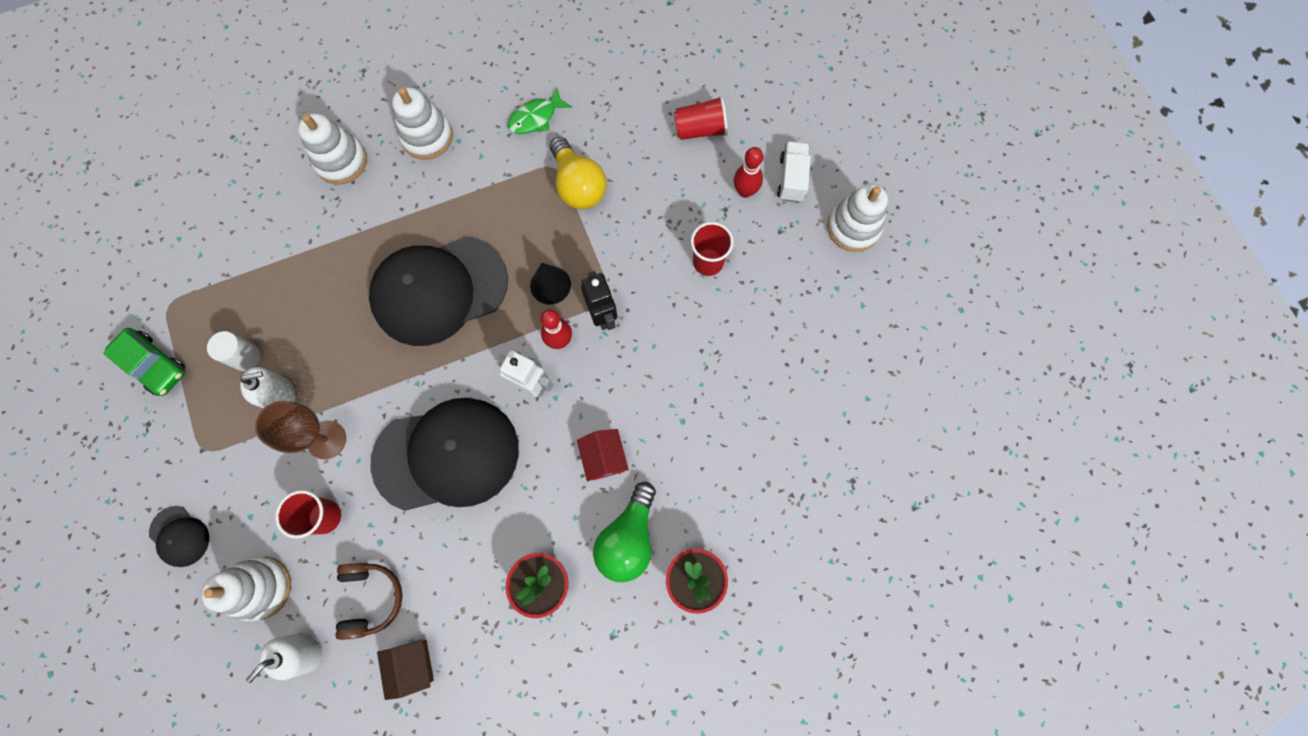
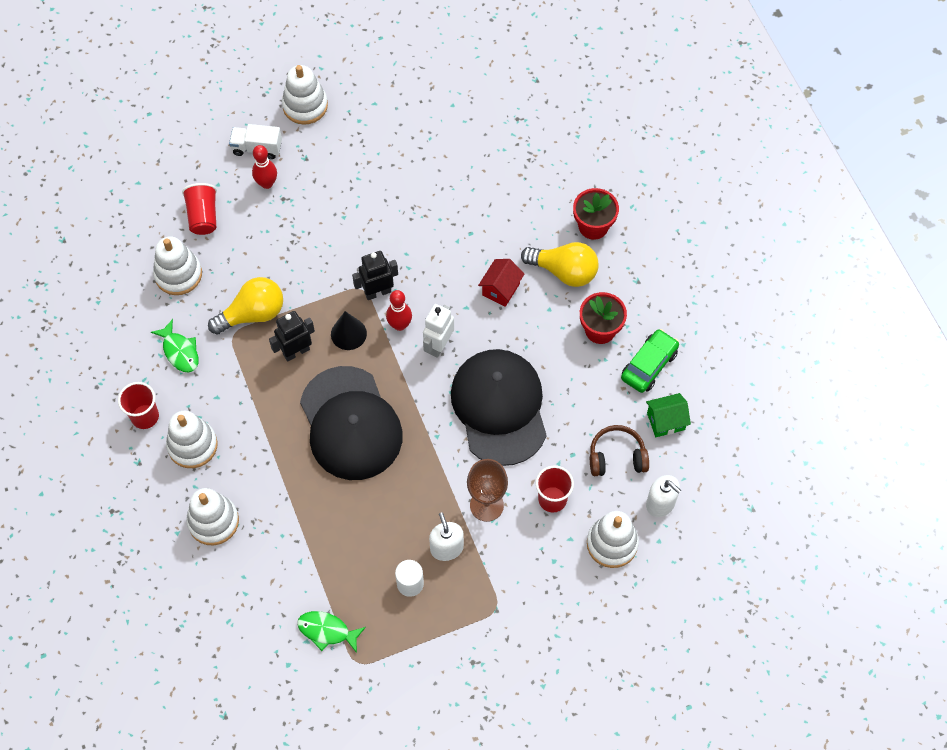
camera: 90 degrees left, 10 degrees down
(154, 365) = (416, 666): green car -> green car (649, 365)
(179, 536) = (572, 617): black cap -> none
(207, 274) = (327, 631): none -> green fish
(413, 664) = (665, 421): brown house -> green house
(530, 231) = (296, 351): none -> black robot
(604, 458) = (501, 289): red house -> red house turned 45 degrees counterclockwise
(628, 110) = (178, 274): none -> white stacking toy
(628, 538) = (564, 271): green light bulb -> yellow light bulb
(708, 262) = (332, 212): red cup -> red cup (145, 416)

